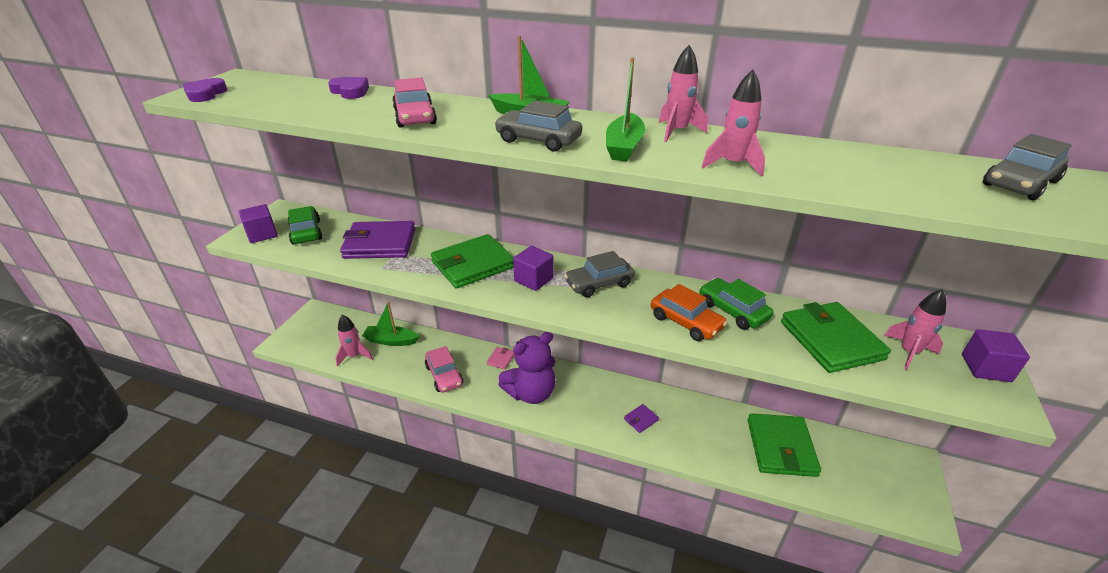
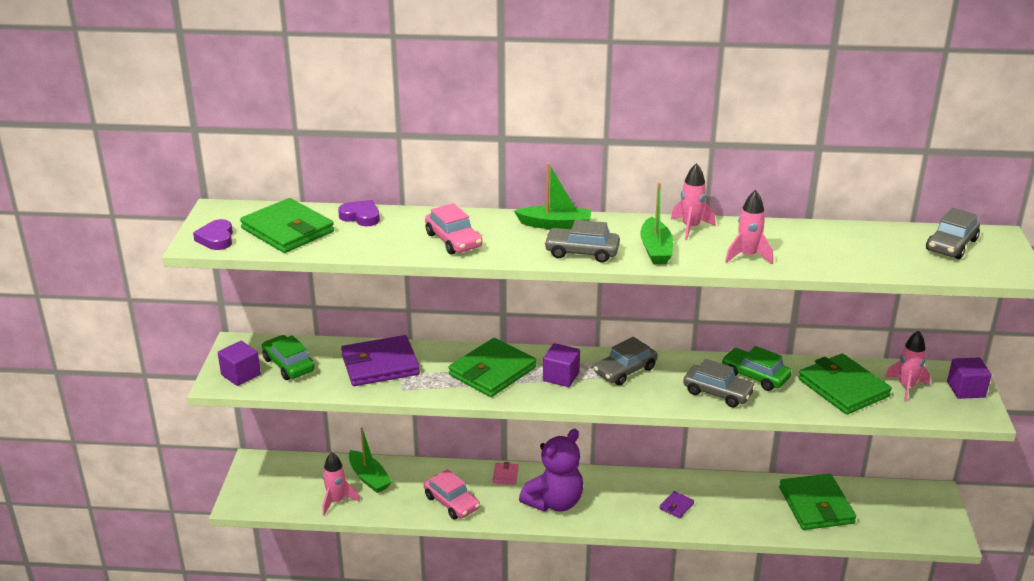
camera: 15 degrees left, 5 degrees down
(274, 94) = (287, 230): none -> green wallet
(391, 341) = (369, 478): green boat -> green boat turned 120 degrees counterclockwise
(686, 322) = (718, 393): orange car -> grey car

